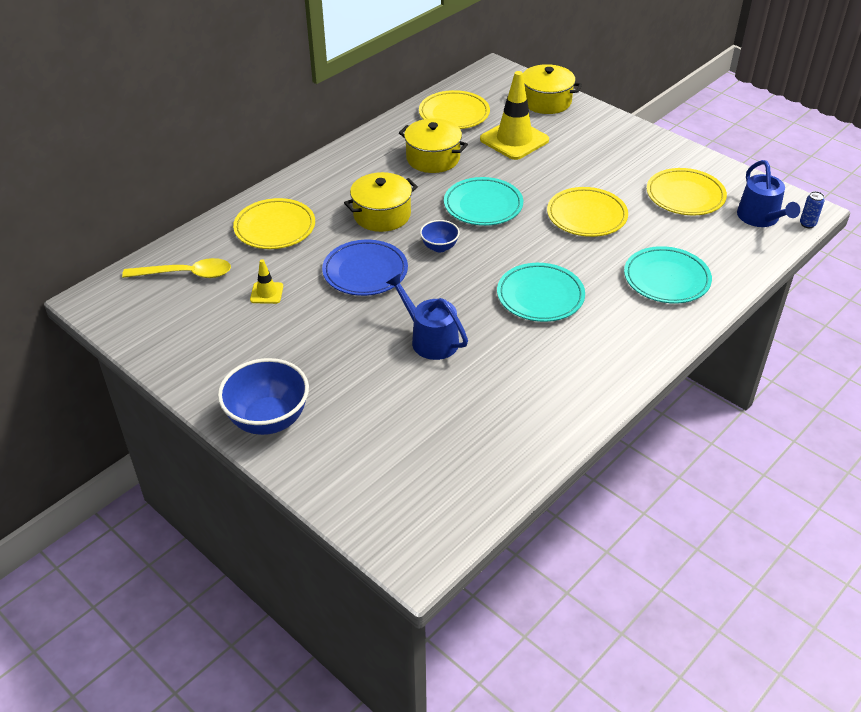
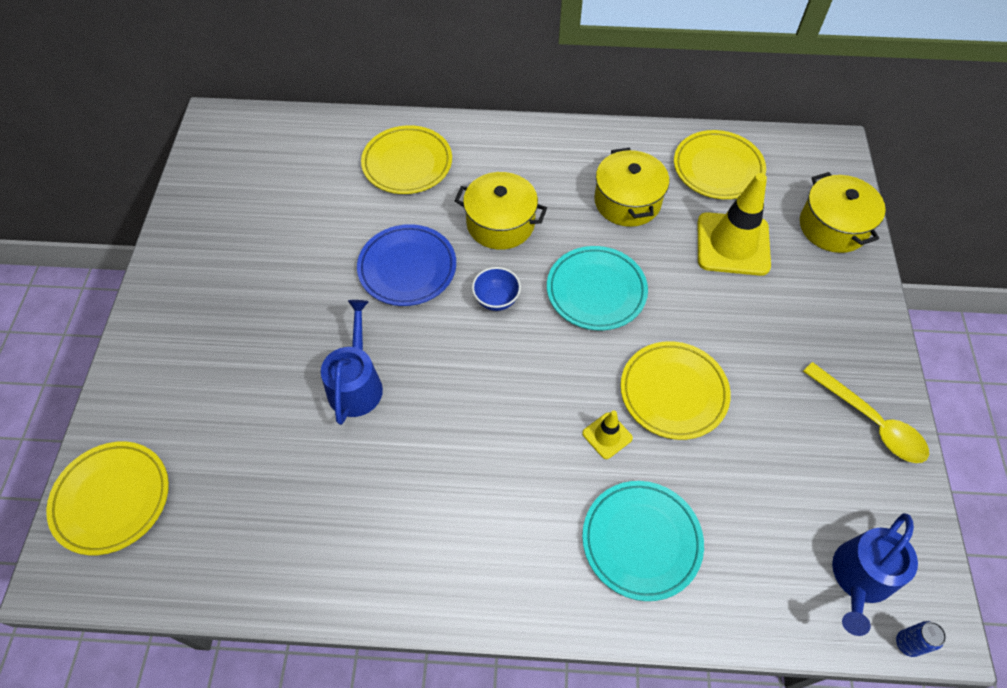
camera: 50 degrees right, 15 degrees up
(186, 274) = (294, 152): yellow spoon -> yellow spoon (870, 421)
(266, 293) = (316, 220): yellow traffic cone -> yellow traffic cone (607, 436)
(268, 420) = (159, 336): blue bowl -> none
(540, 296) = (500, 435): turquoise plate -> none
(685, 196) = (813, 467): yellow plate -> yellow plate (112, 499)

